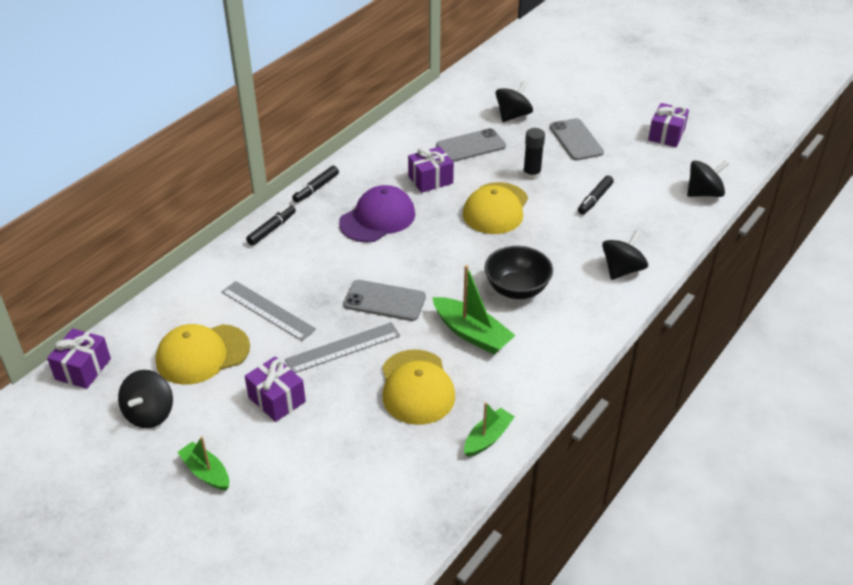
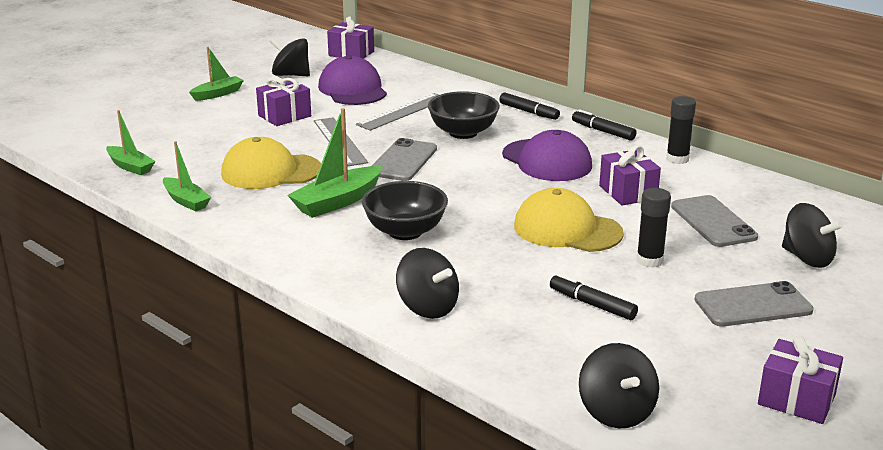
camera: 95 degrees right, 15 degrees down
(202, 354) = (352, 89): yellow cap -> purple cap
(320, 267) = (463, 133): none -> black bowl
(369, 154) = (677, 159): none -> black glue stick
(416, 504) = (130, 166): none -> green boat

